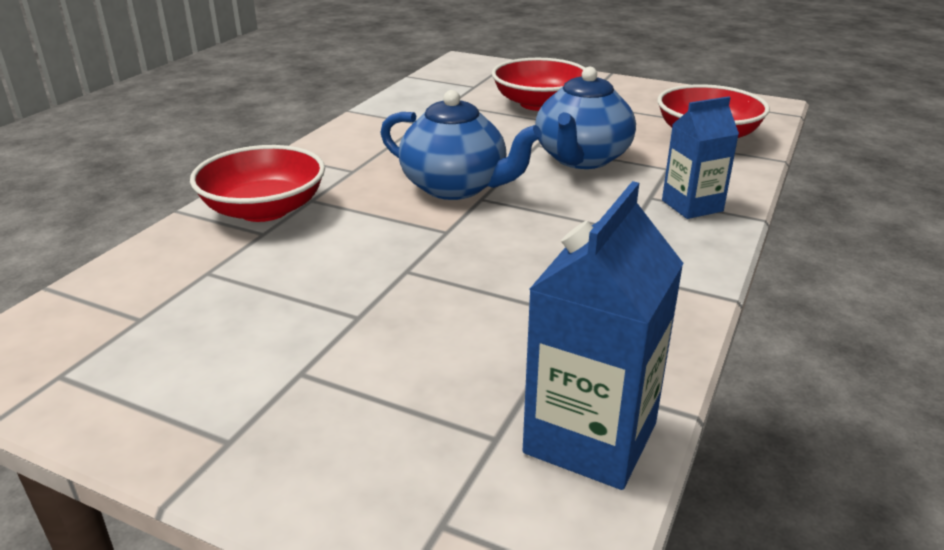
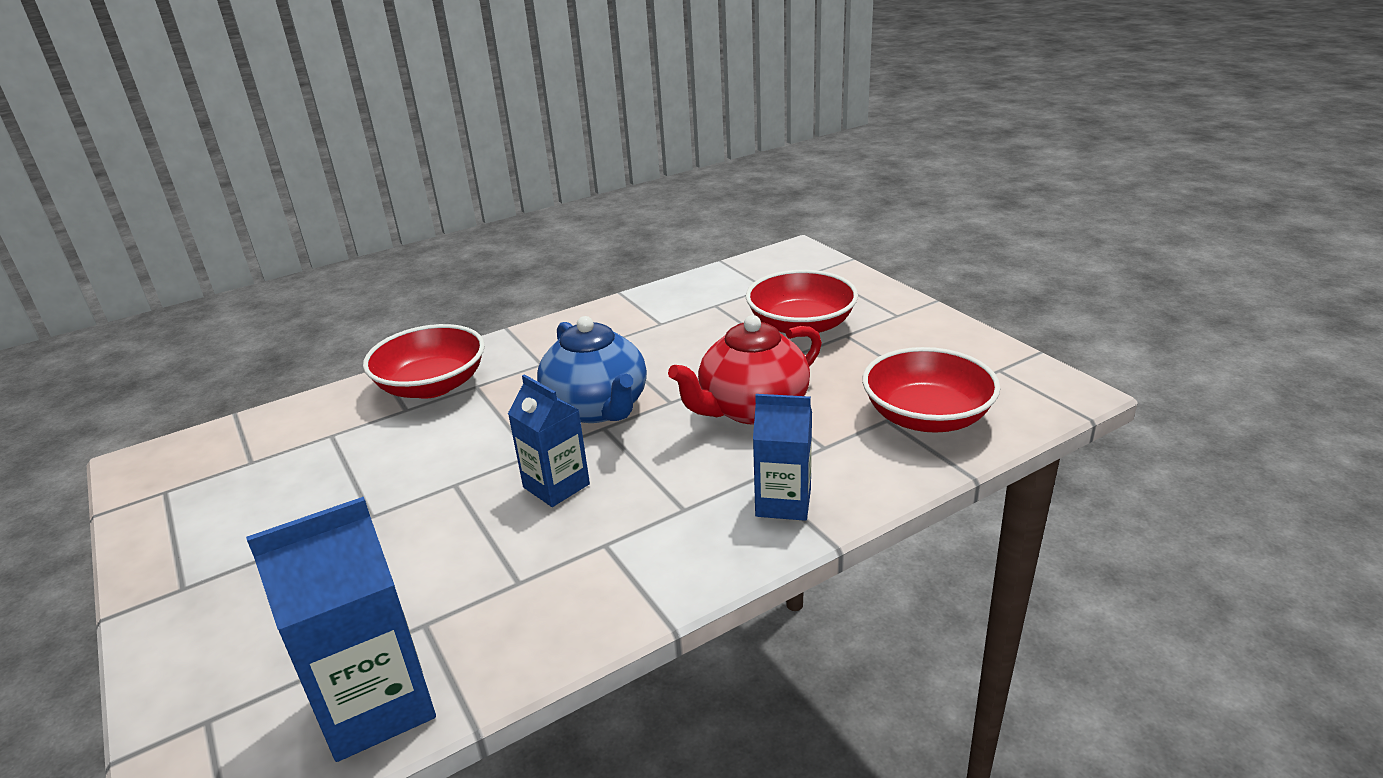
camera: 35 degrees right, 0 degrees up
(503, 245) = (556, 486): none -> blue carton
(581, 159) = (751, 408): blue teapot -> red teapot

